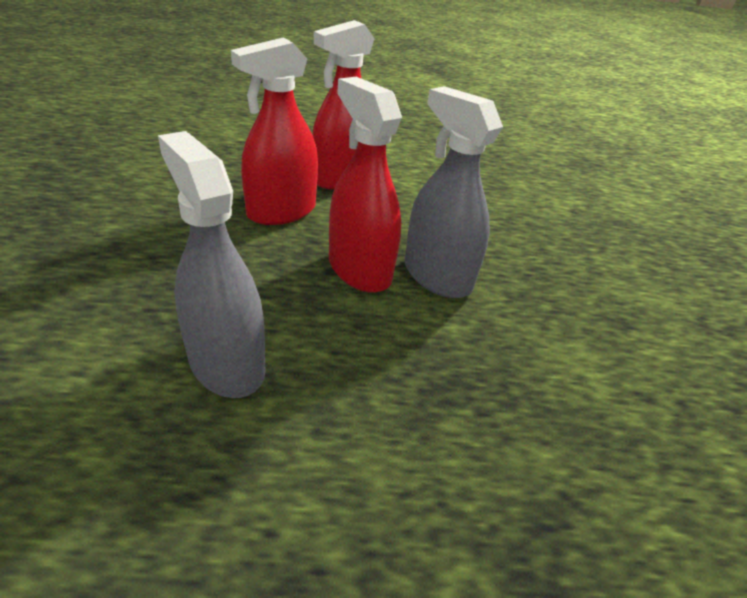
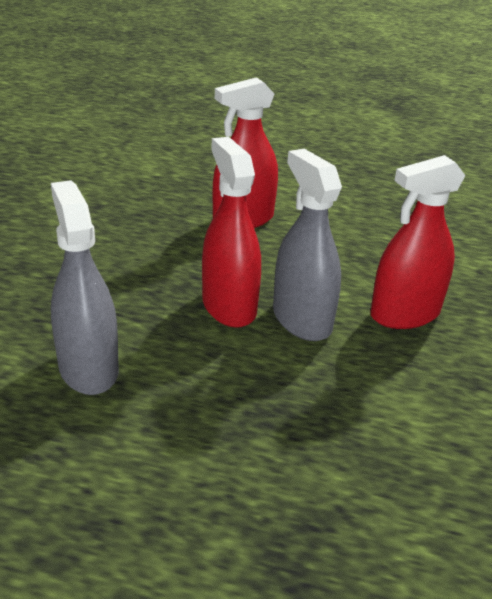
camera: 15 degrees right, 5 degrees down
(281, 211) = (174, 247): red spray bottle -> red spray bottle (405, 314)

